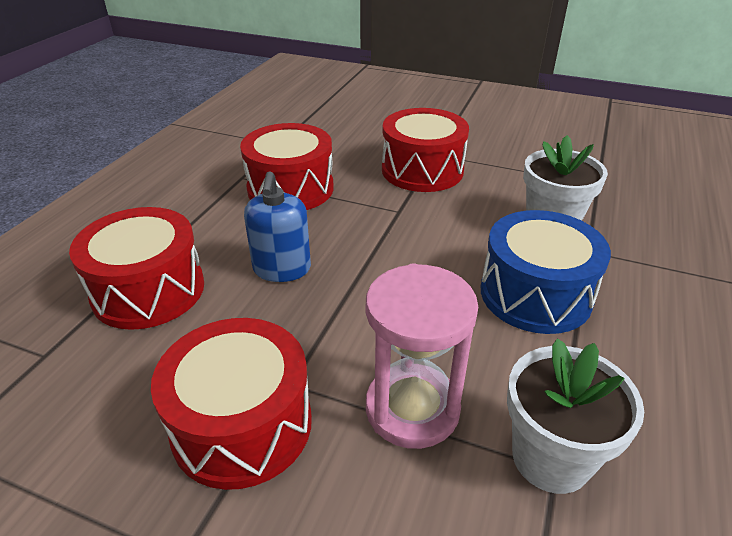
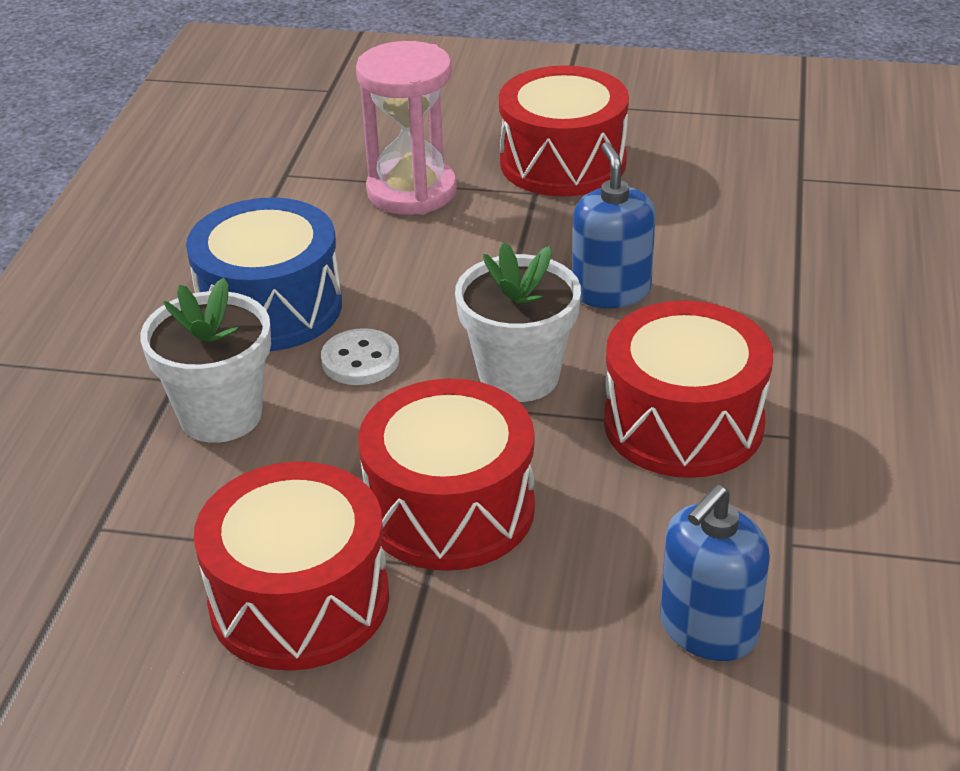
camera: 170 degrees right, 0 degrees up
(148, 290) = (758, 244): red drum -> red drum (299, 600)
(330, 126) = (708, 629): none -> blue soap dispenser
(466, 246) = (360, 360): none -> white button
(551, 458) = (287, 179): white flower pot -> white flower pot (519, 376)

